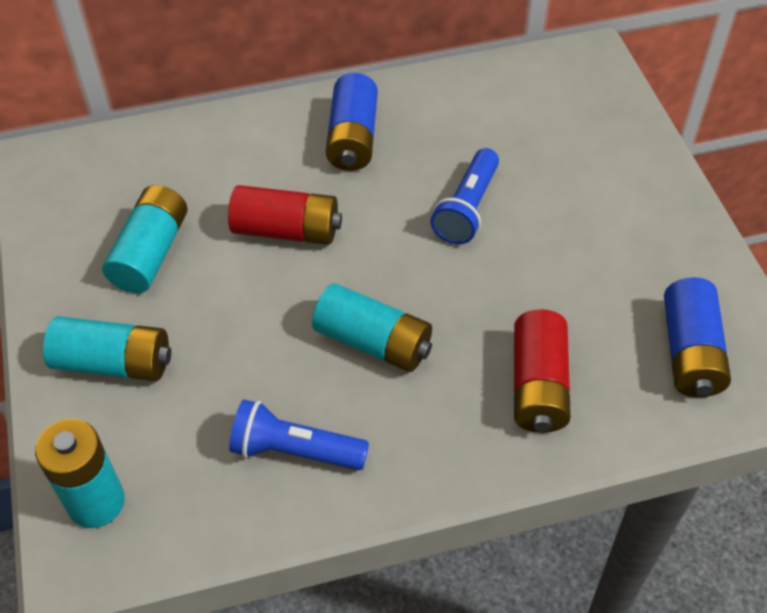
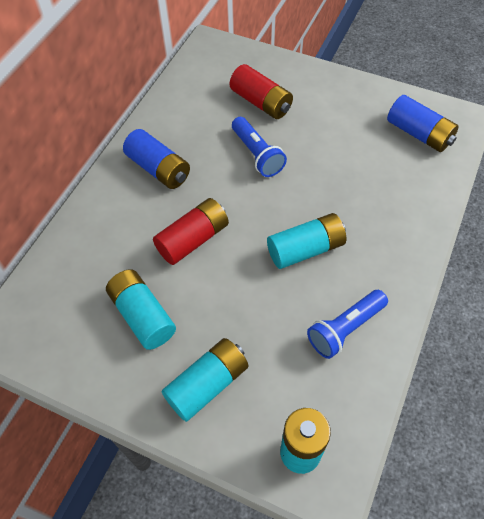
camera: 50 degrees left, 5 degrees up
(538, 385) = (390, 200): red battery -> red battery (261, 102)

